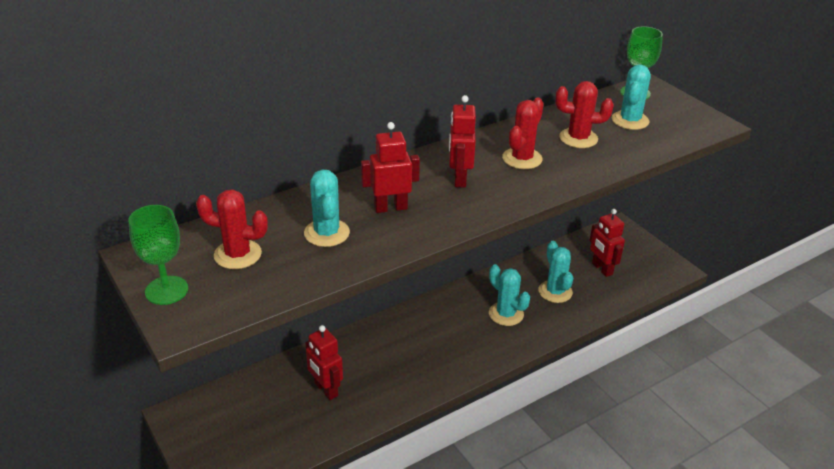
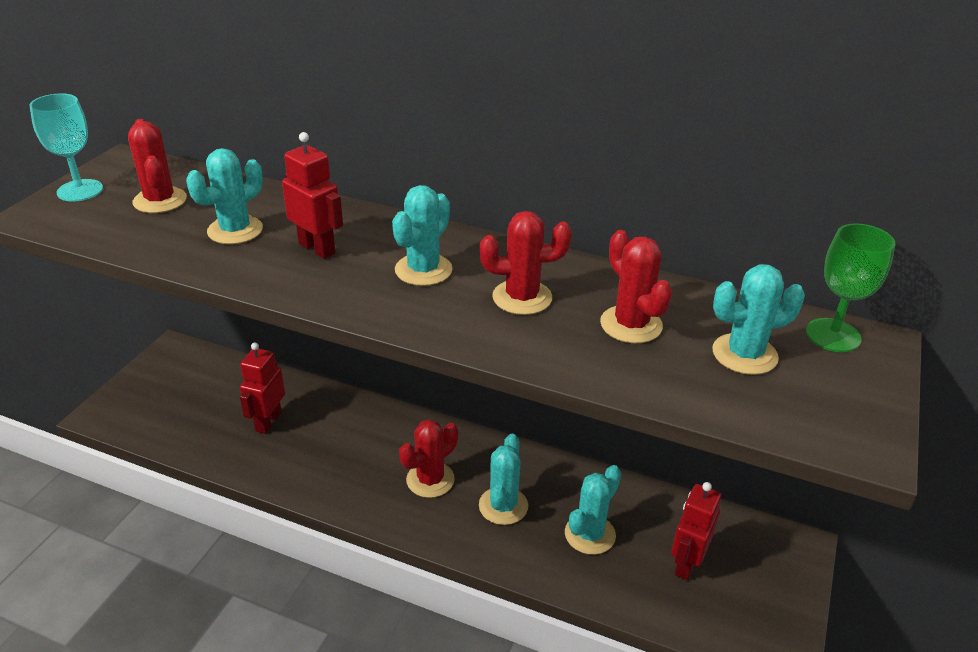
camera: 55 degrees right, 0 degrees up
(166, 290) = (80, 190): green goblet -> turquoise goblet
(457, 334) = (430, 480): none -> red cactus
(459, 179) = (423, 270): red robot -> turquoise cactus

